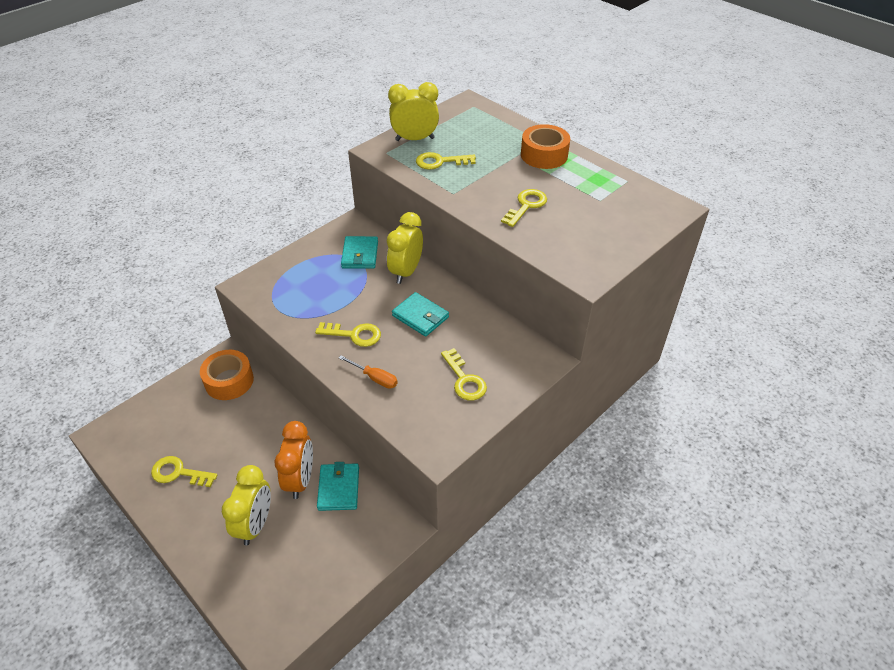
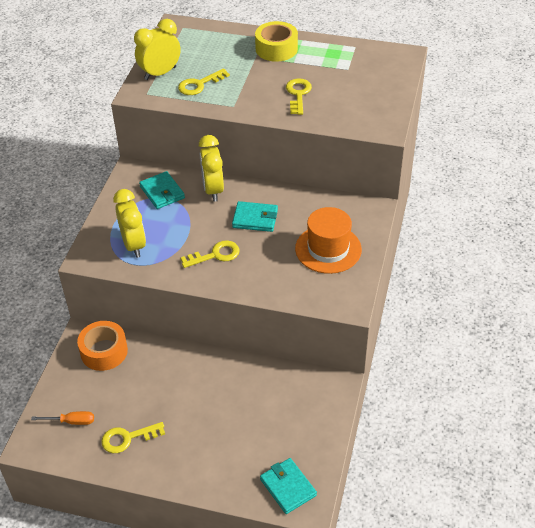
camera: 30 degrees left, 0 degrees up
(255, 524) = (226, 440): yellow clock -> yellow clock (134, 245)
(300, 479) = (232, 392): orange clock -> none
(339, 488) = (268, 383): turquoise wallet -> turquoise wallet (288, 487)
(375, 378) = (260, 278): orange screwdriver -> orange screwdriver (71, 421)
(464, 380) = (328, 249): yellow key -> orange hat
(544, 155) = (276, 49): orange tape -> yellow tape

